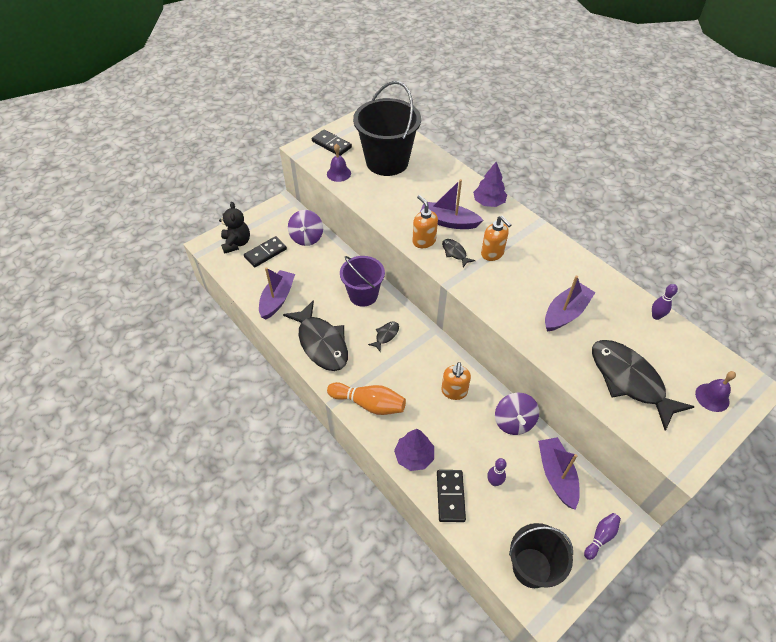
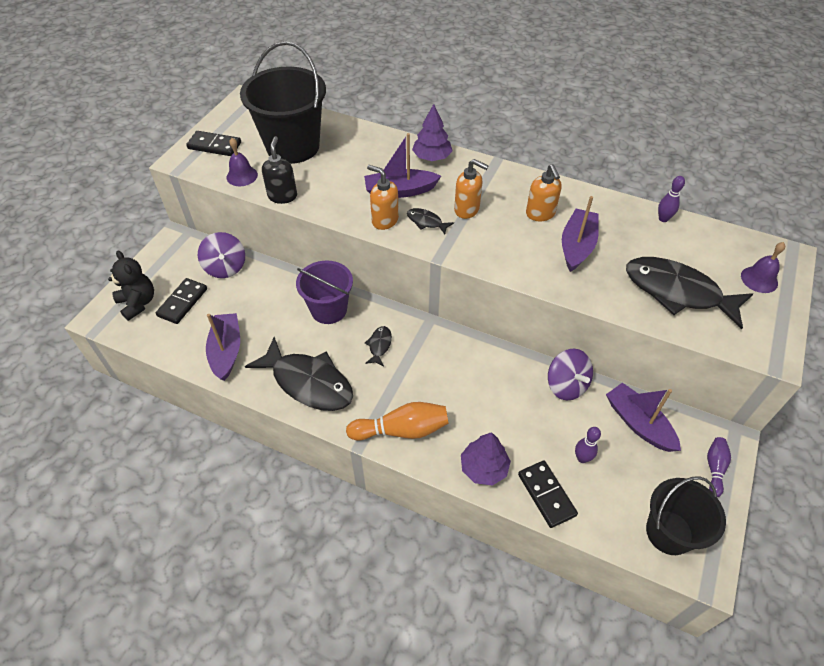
camera: 25 degrees left, 0 degrees up
(359, 198) = (282, 196): none -> black soap dispenser
(454, 391) = (487, 378): orange soap dispenser -> orange soap dispenser (540, 214)

